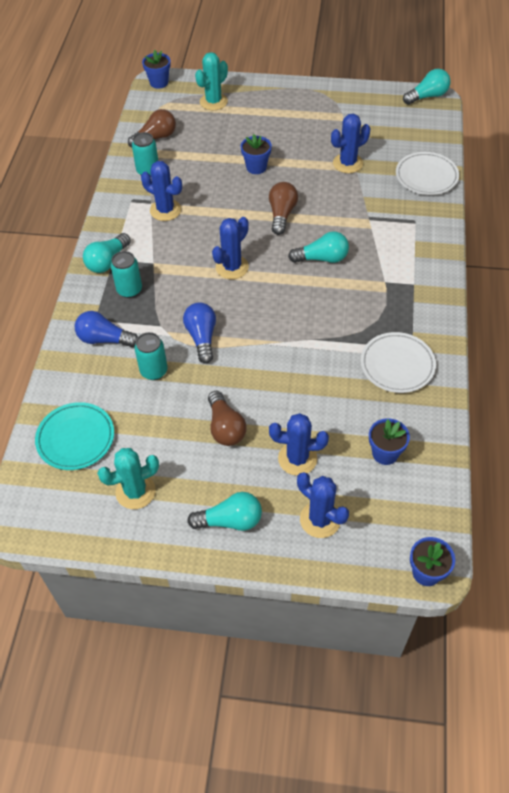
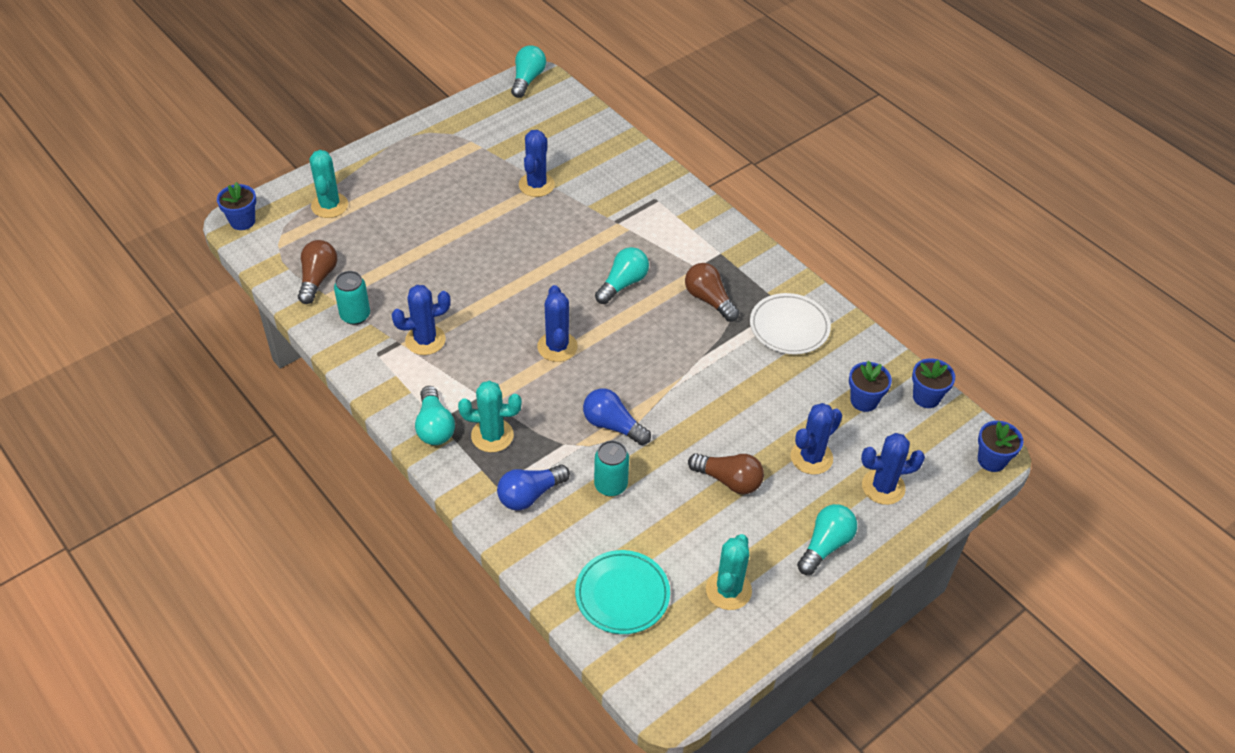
camera: 50 degrees left, 5 degrees down
(129, 290) = (492, 435): turquoise can -> turquoise cactus
(256, 167) = (458, 242): blue flower pot -> blue flower pot (926, 397)
(282, 214) = (539, 269): brown light bulb -> brown light bulb (709, 300)
(426, 176) = (617, 154): white plate -> none

